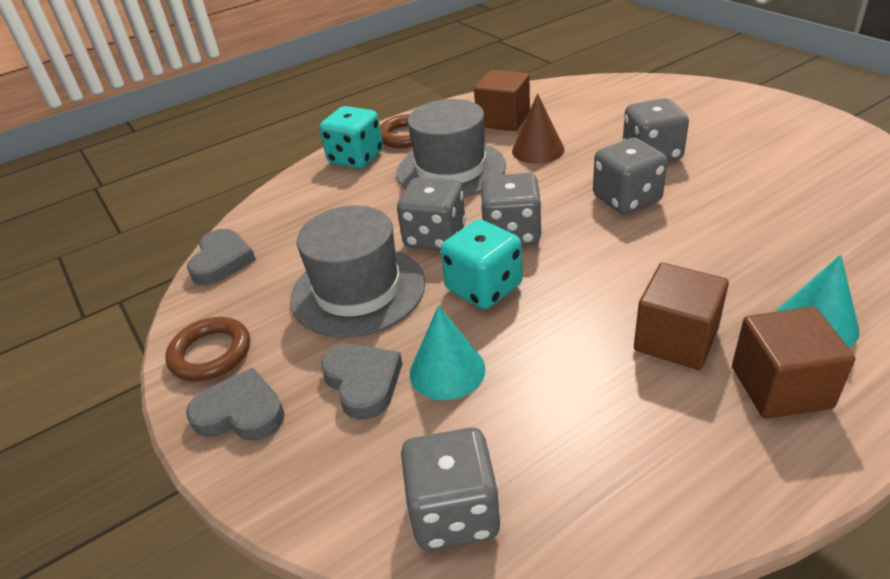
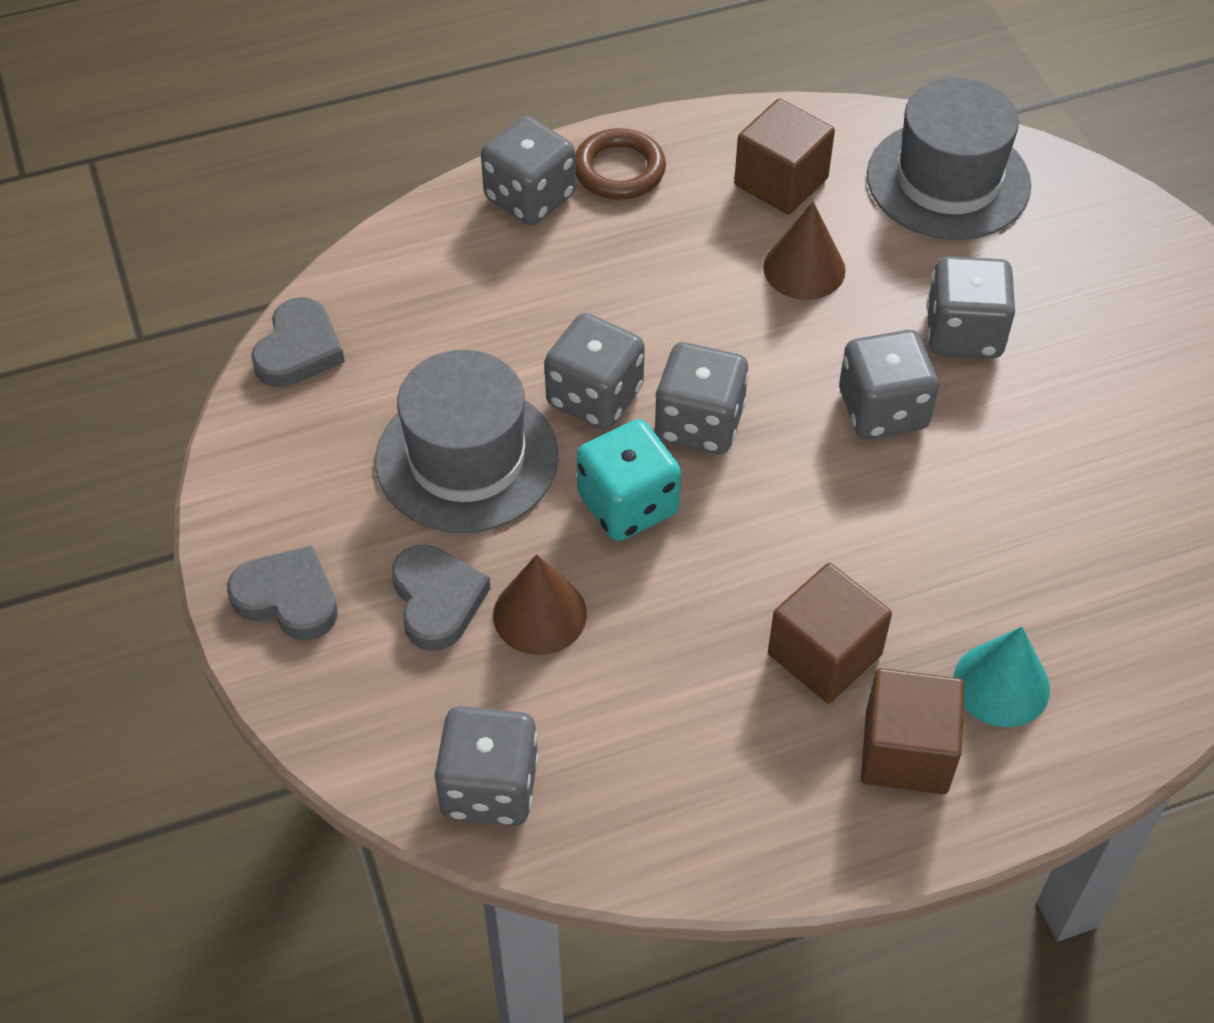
camera: 10 degrees right, 15 degrees up
(211, 353) = (264, 502): brown ring -> none
(356, 158) = (530, 197): turquoise dice -> grey dice
(447, 370) = (540, 614): turquoise cone -> brown cone
(451, 169) = (661, 269): grey hat -> grey hat (948, 180)

